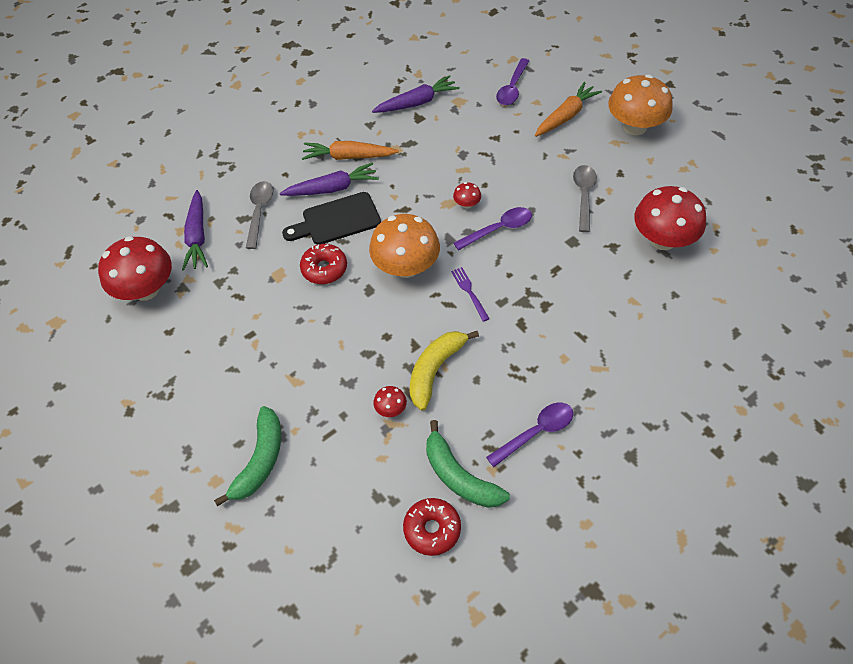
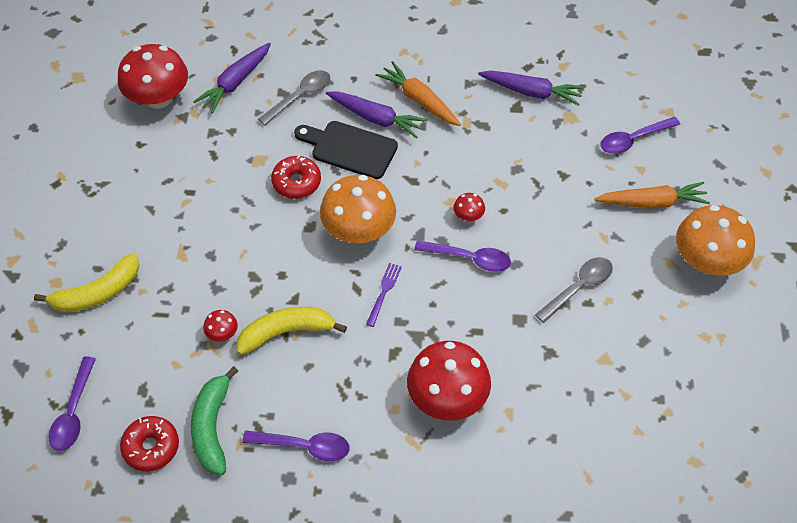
camera: 40 degrees right, 0 degrees up
(260, 460) = (97, 293): green banana -> yellow banana
(343, 559) = (73, 412): none -> purple spoon
(663, 239) = (602, 383): red mushroom -> red mushroom (447, 398)

